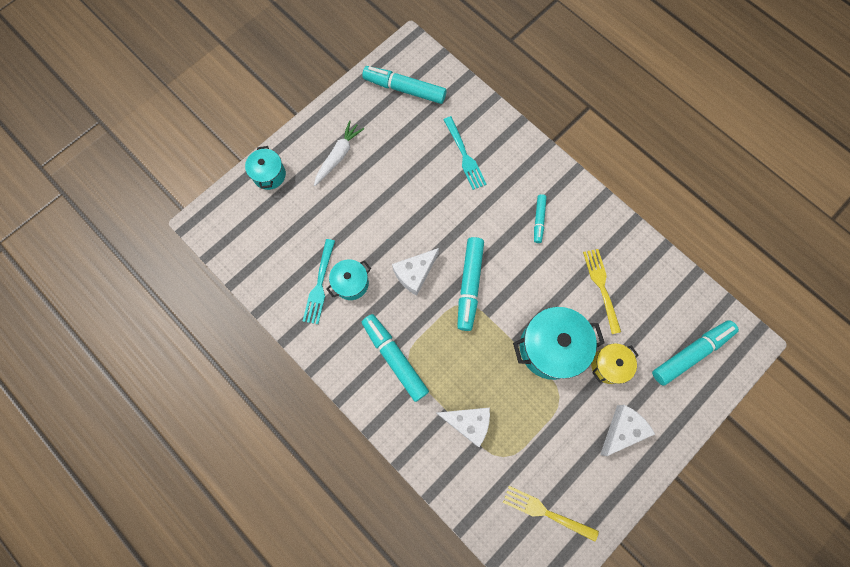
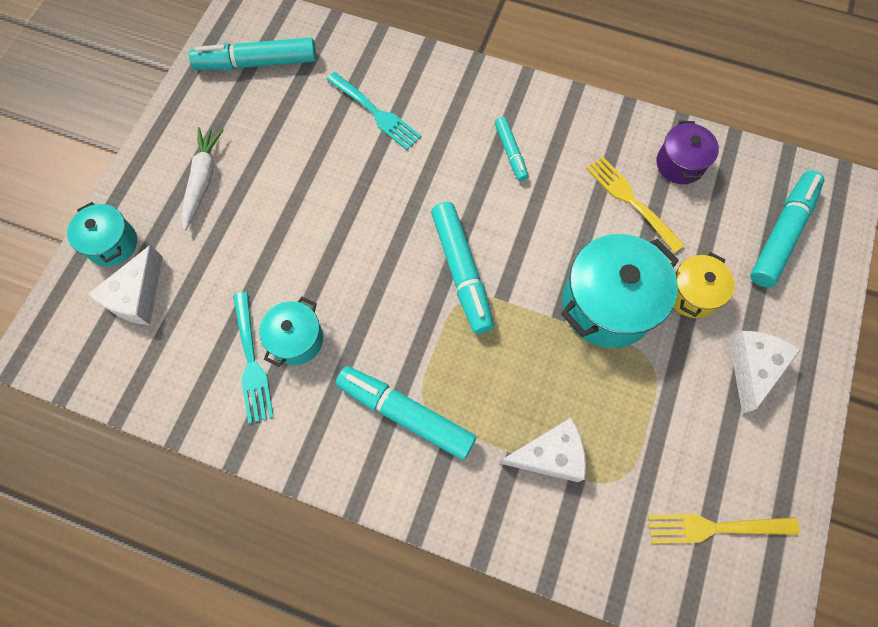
camera: 25 degrees left, 5 degrees down
(415, 273) = (380, 288): white cheese -> white cheese (137, 296)
(647, 276) = (679, 164): none -> purple pot

